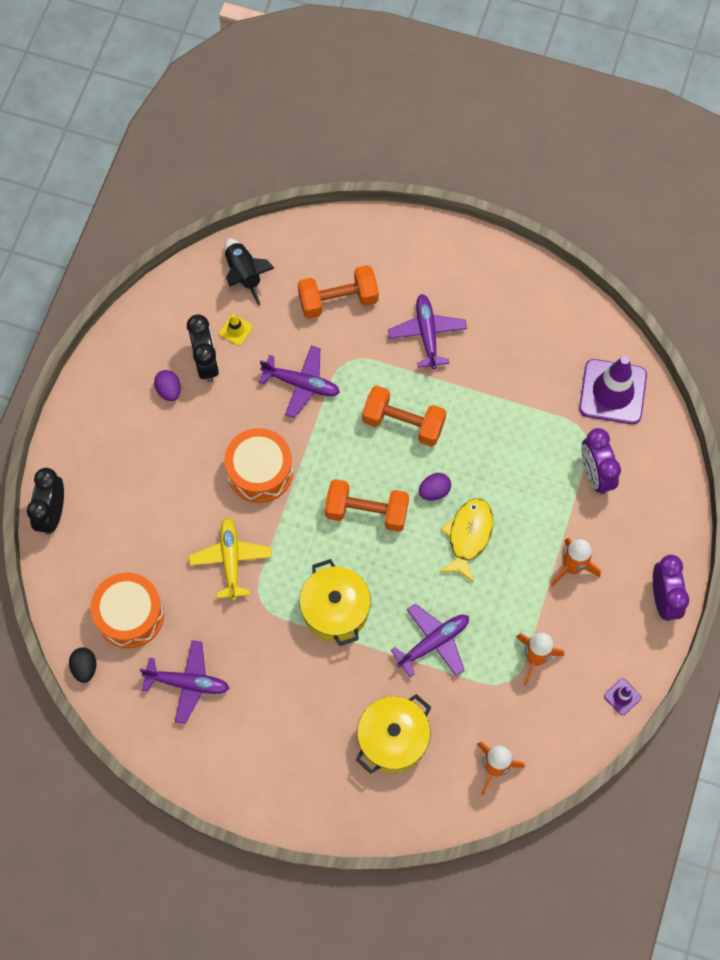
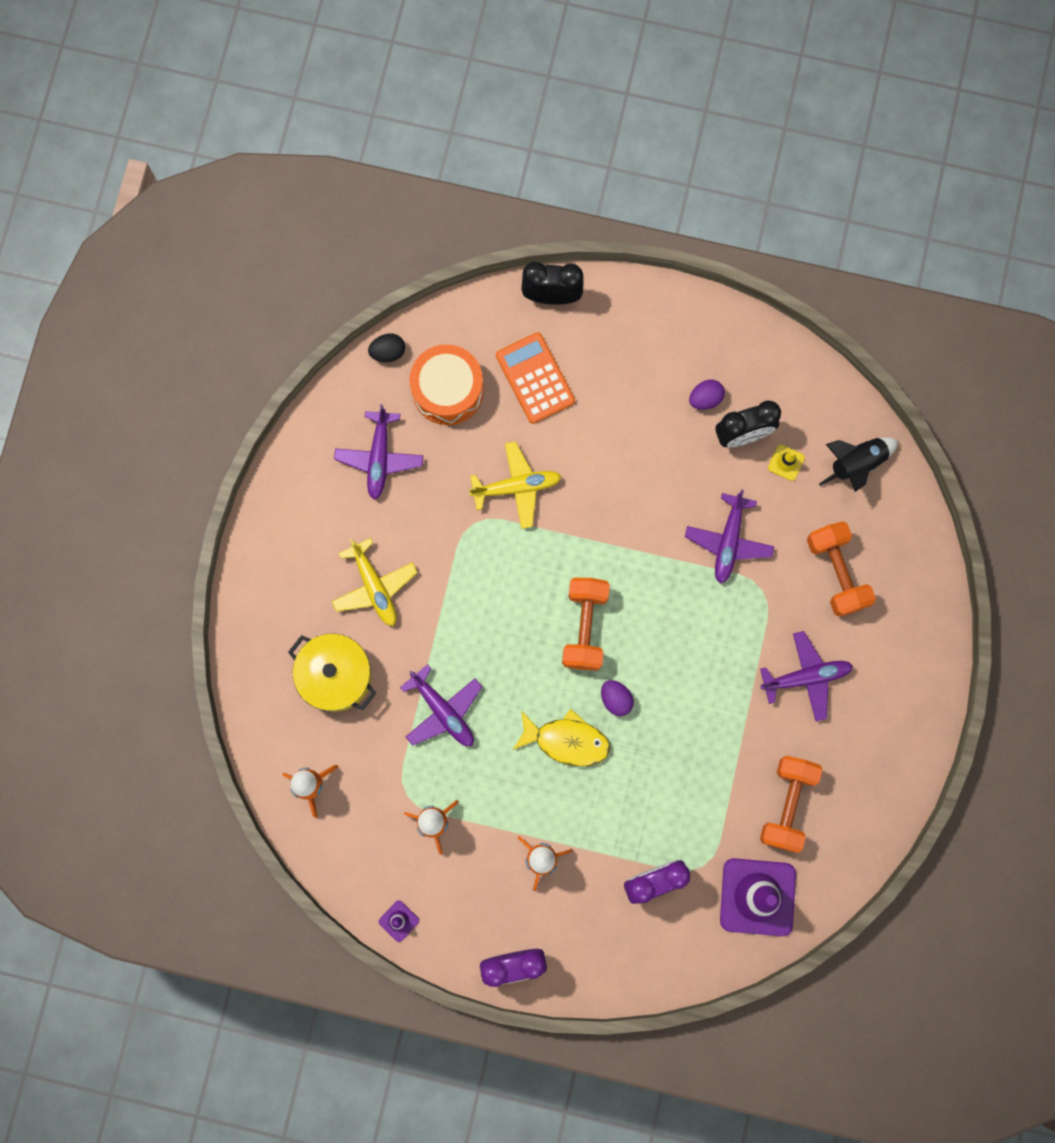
camera: 85 degrees right, 10 degrees up
(129, 535) = (535, 378): none -> orange calculator
(260, 471) = (620, 507): orange drum -> none
(312, 696) = (374, 587): none -> yellow plane
(335, 609) = (471, 603): yellow pot -> none
(403, 423) = (693, 658): orange dumbbell -> orange dumbbell (787, 804)

